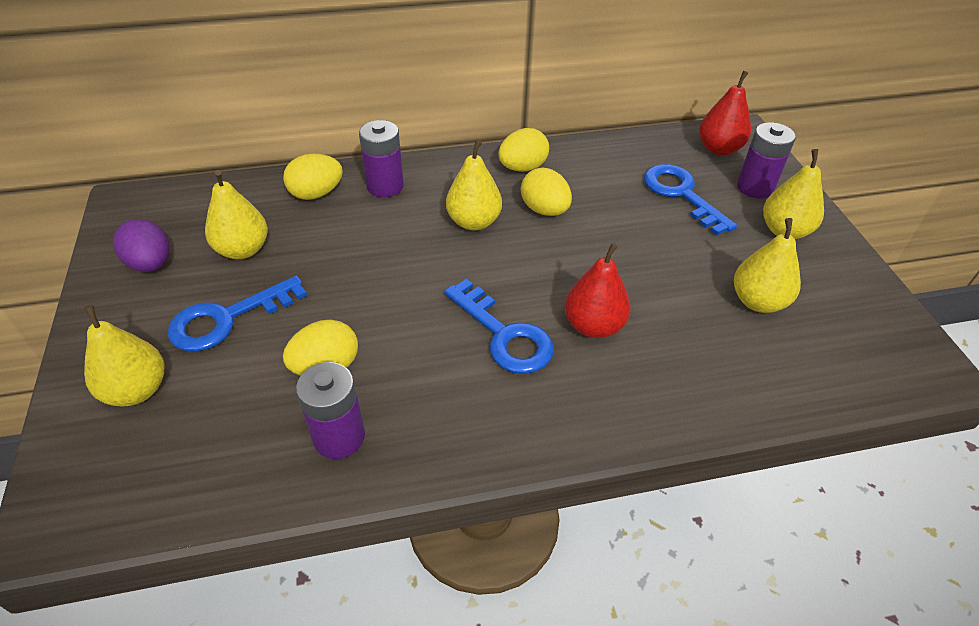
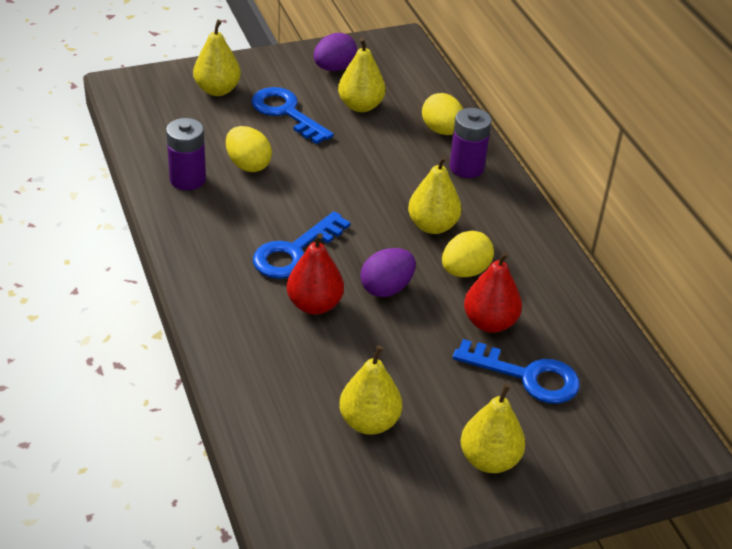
camera: 80 degrees right, 5 degrees down
(522, 168) = (529, 254): yellow egg -> none
(568, 267) = (386, 288): none -> purple egg
(681, 194) = (527, 376): blue key -> blue key turned 60 degrees clockwise
(719, 149) = (632, 417): red pear -> red pear (489, 322)
(755, 187) = (563, 443): purple battery -> none

